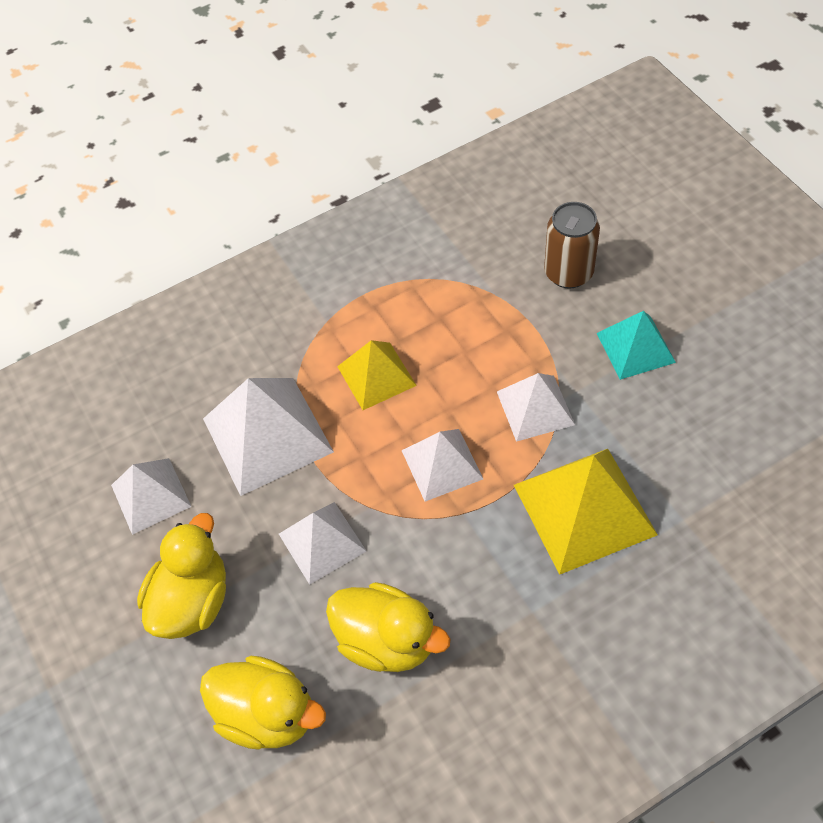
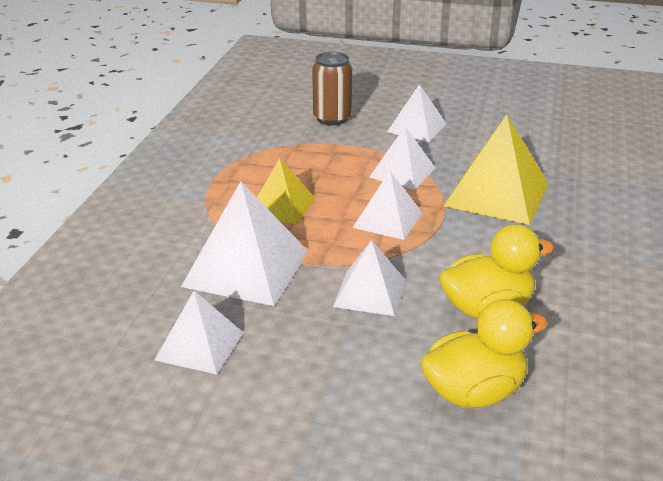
camera: 50 degrees left, 25 degrees down
(192, 601) = (324, 376): yellow duck -> none
(635, 347) = (416, 128): turquoise pyramid -> white pyramid

